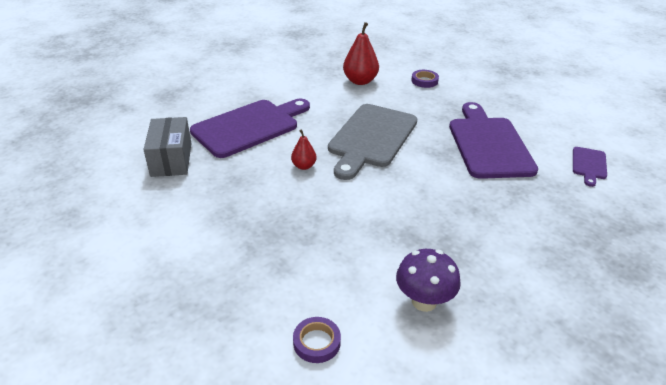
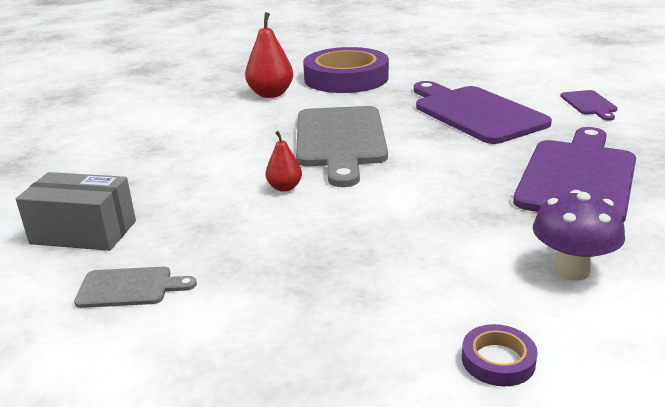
camera: 25 degrees left, 10 degrees down
(167, 208) = (129, 288): none -> grey cutting board
(171, 159) = (83, 232): grey box -> grey box turned 45 degrees counterclockwise
(249, 127) = (169, 169): purple cutting board -> purple cutting board (578, 177)
(424, 81) = (346, 78): purple tape -> purple tape, size x2.48

